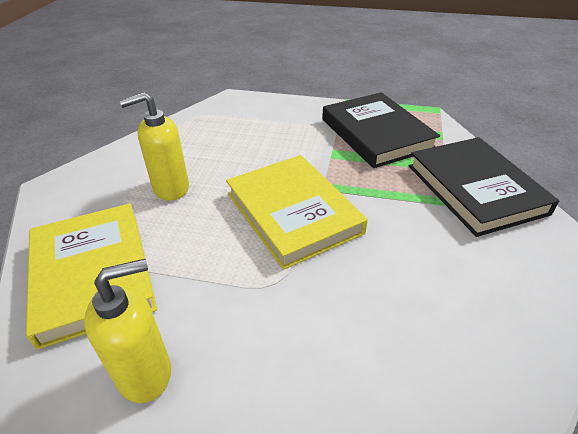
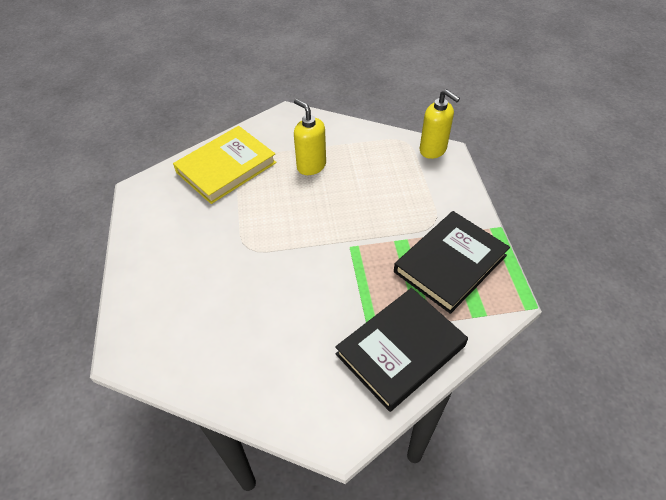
camera: 70 degrees right, 10 degrees up
(145, 373) = (174, 216): yellow soap dispenser -> yellow soap dispenser (433, 150)
(293, 213) = (314, 237): yellow book -> none

